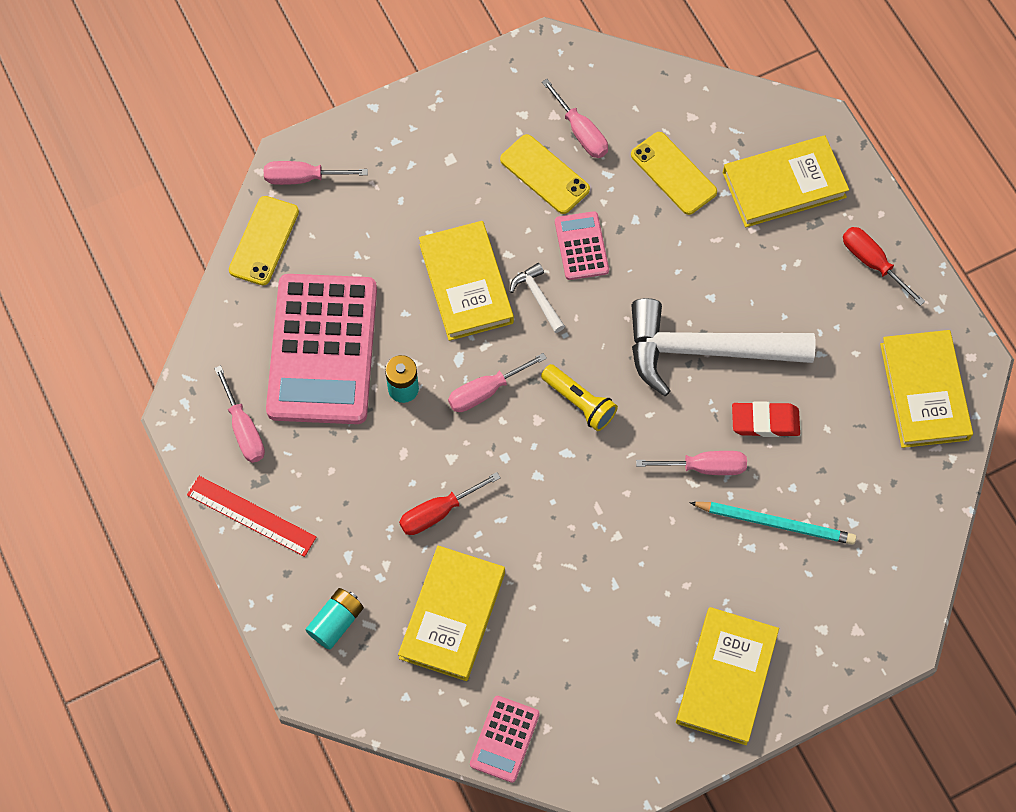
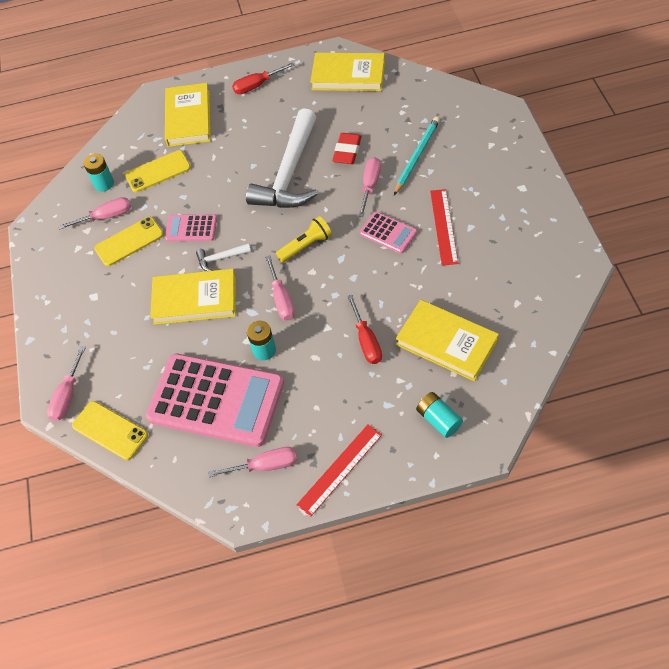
camera: 70 degrees left, 10 degrees down
(504, 739) = (543, 323): pink calculator -> pink calculator (388, 233)
(637, 110) = (104, 184): none -> turquoise battery
(648, 582) = (443, 226): none -> red ruler
(726, 677) = (515, 195): yellow book -> none

